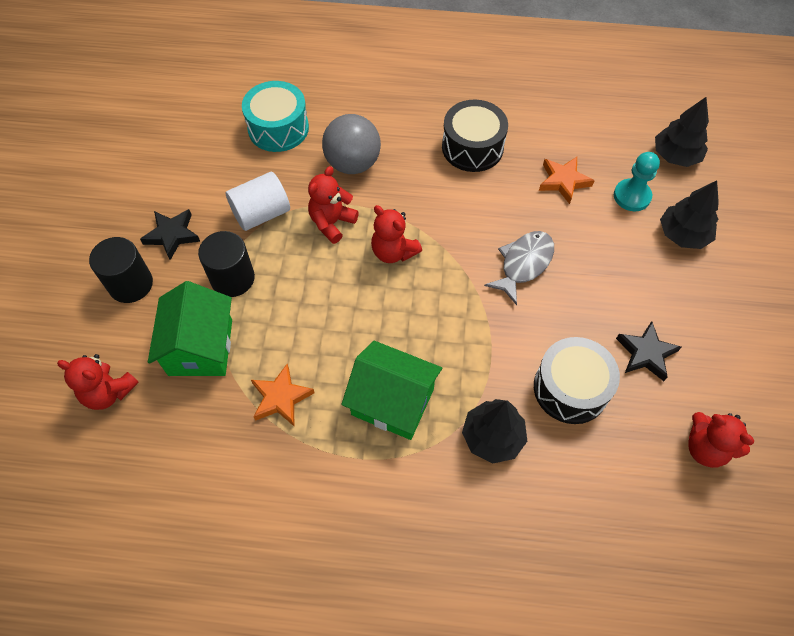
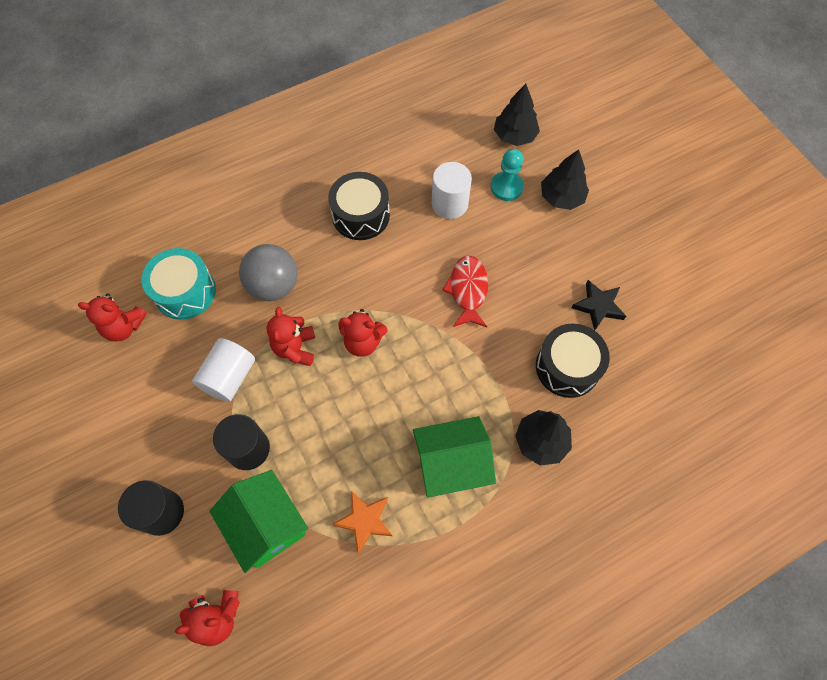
camera: 35 degrees left, 5 degrees up
(172, 235) = (164, 445): black star -> none
(523, 264) = (468, 290): grey fish -> red fish
(563, 181) = (449, 204): orange star -> white cylinder
(705, 448) = (681, 351): red teddy bear -> red teddy bear (124, 327)

